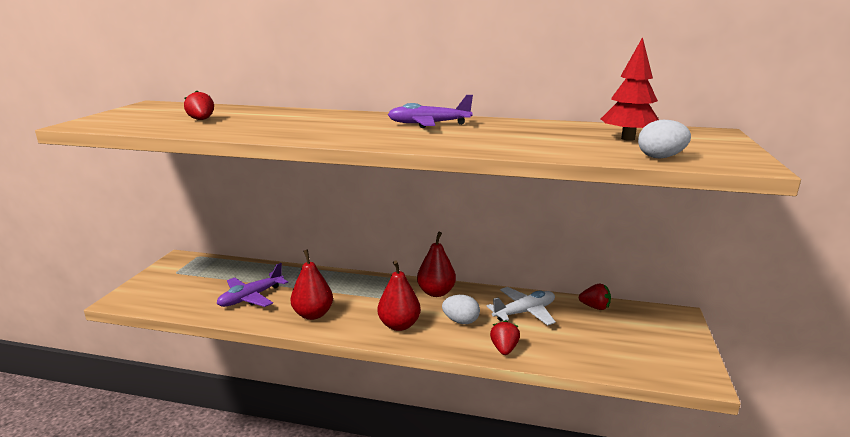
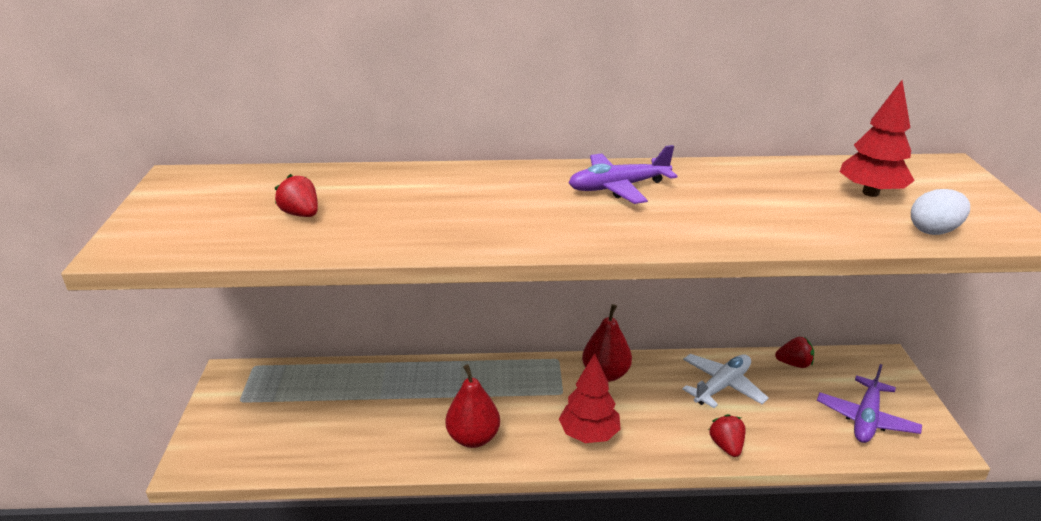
camera: 15 degrees left, 10 degrees up
(251, 297) = (375, 425): purple plane -> purple plane (866, 418)
(399, 325) = (589, 434): red pear -> red tree
(460, 321) = (657, 414): white egg -> none

